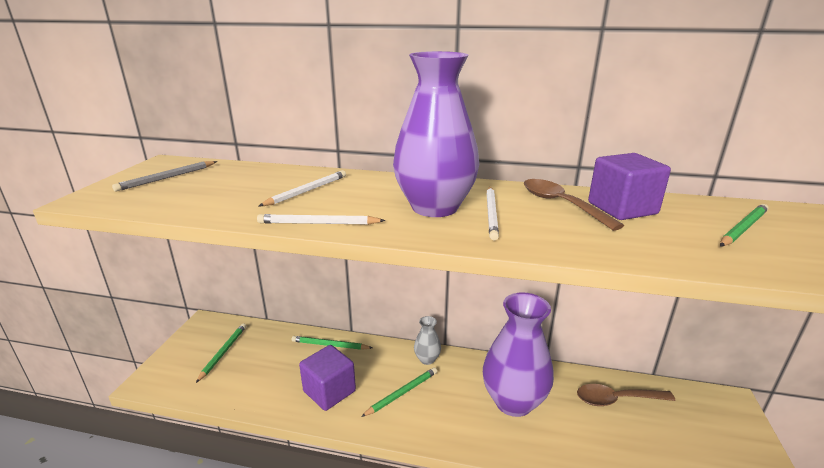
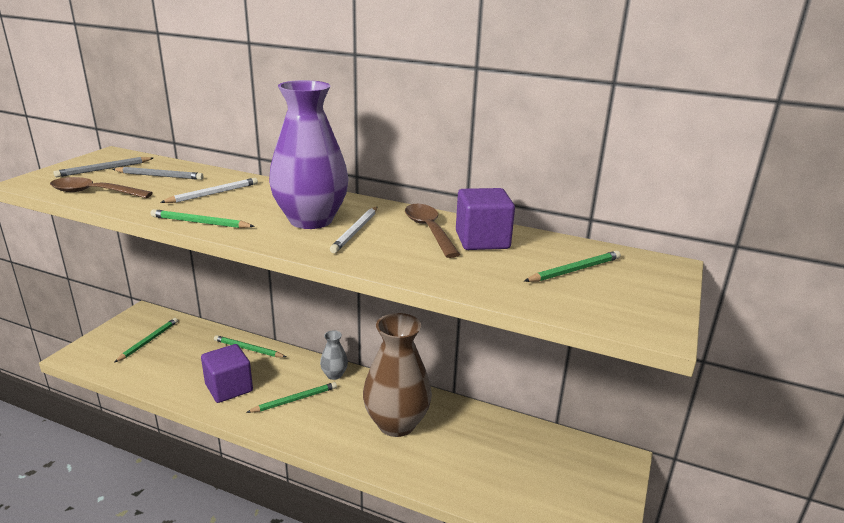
camera: 10 degrees right, 0 degrees up
(234, 179) = (159, 176): none -> grey pencil
(318, 223) = (200, 222): white pencil -> green pencil
(513, 401) = (396, 423): purple vase -> brown vase
(616, 399) = (501, 438): brown spoon -> brown spoon (94, 192)

